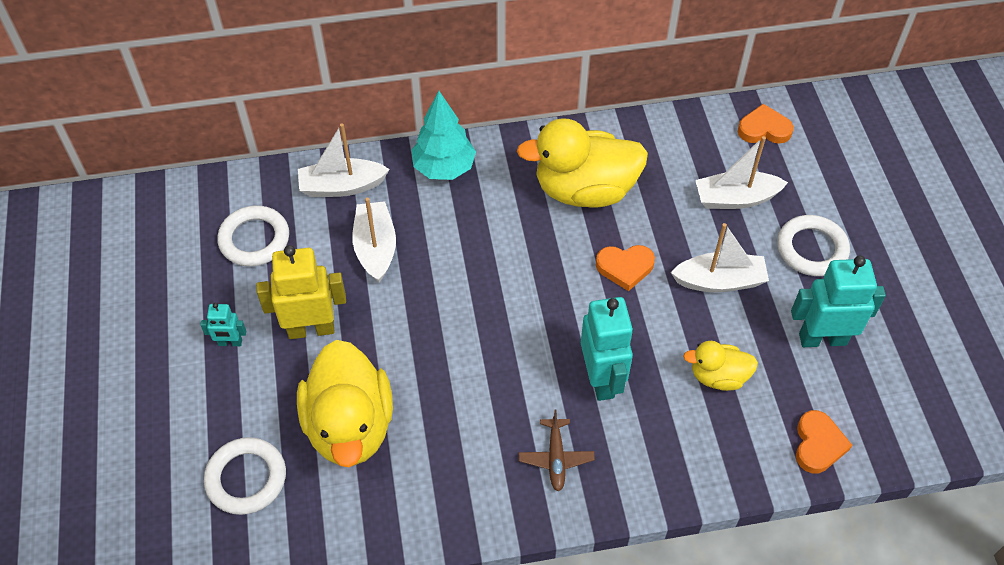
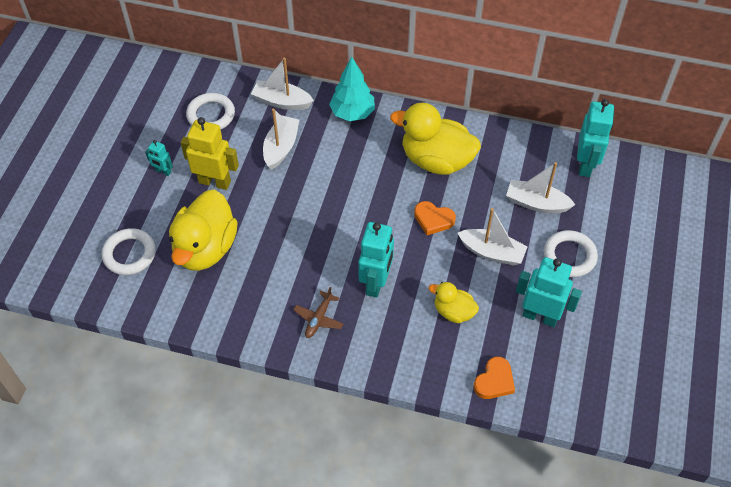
camera: 25 degrees right, 0 degrees up
(764, 129) = (586, 165): orange heart -> turquoise robot

